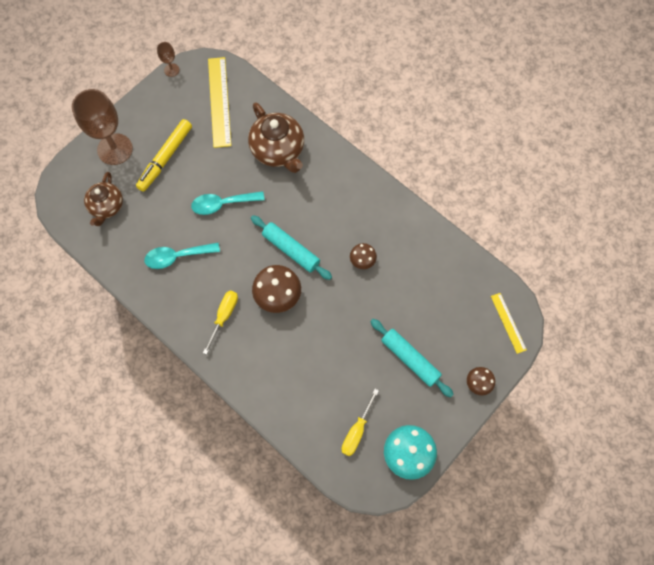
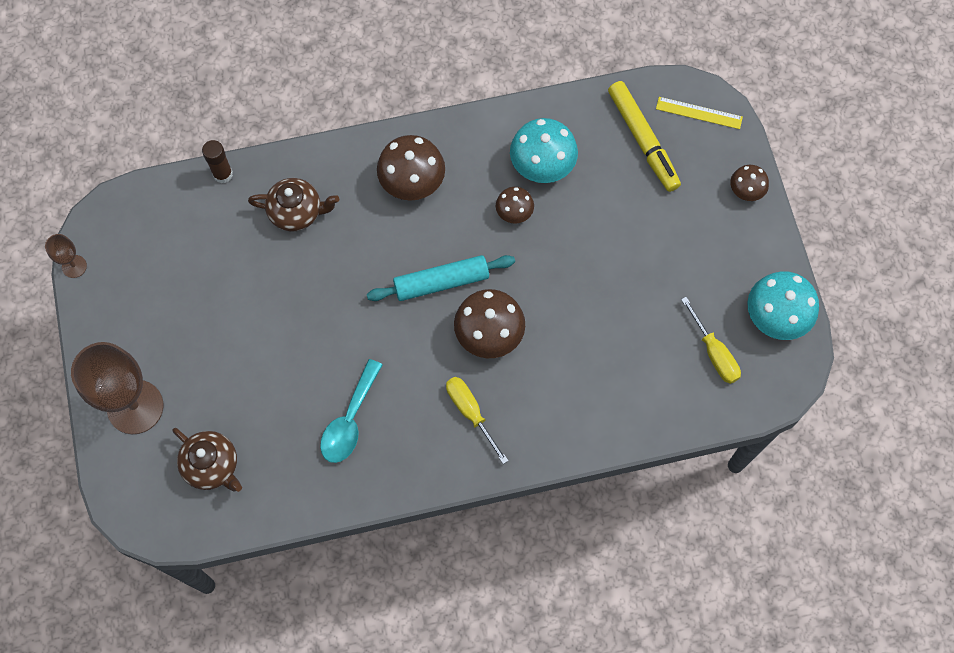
camera: 55 degrees left, 0 degrees up
(165, 158) = (199, 351): yellow marker -> yellow marker (643, 140)
(219, 101) = (170, 237): yellow ruler -> none
(222, 204) = (319, 323): turquoise spoon -> none
(273, 101) = (223, 174): none -> brown glue stick
(278, 150) = (297, 212): brown teapot -> brown teapot, size x0.66
(340, 195) = (412, 182): none -> brown mushroom
(403, 256) = (542, 165): none -> turquoise mushroom
(410, 359) = (669, 241): turquoise rolling pin -> none

